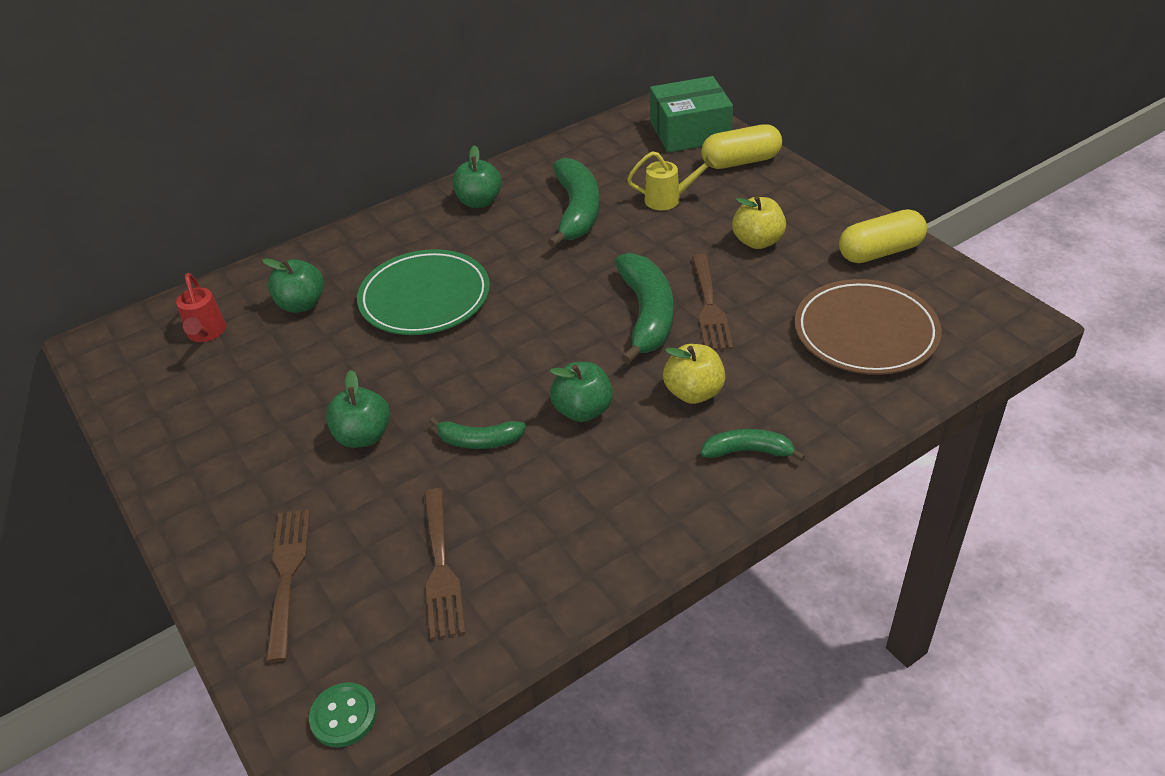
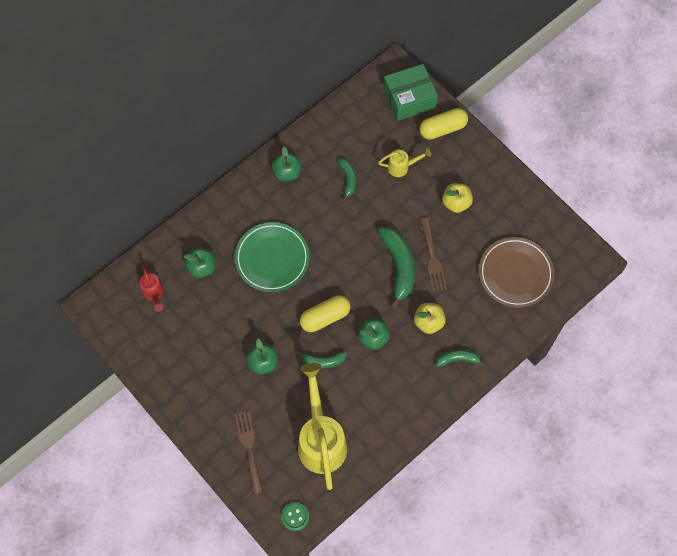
camera: 10 degrees left, 25 degrees up
(441, 568) = (321, 439): brown fork -> yellow watering can
(577, 211) = (348, 179): green banana -> green banana, size x0.56
(880, 252) = (524, 209): yellow capsule -> yellow capsule (325, 317)

